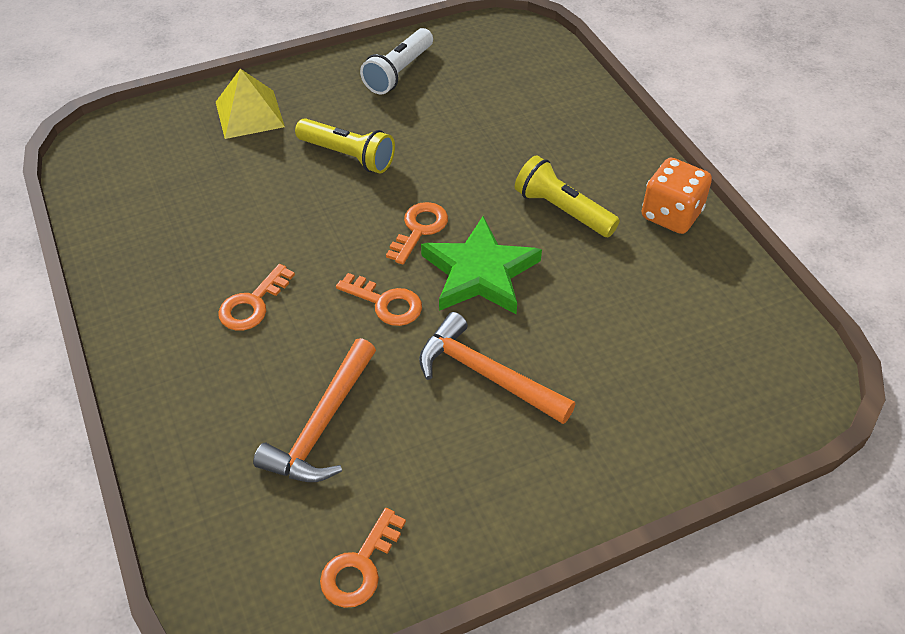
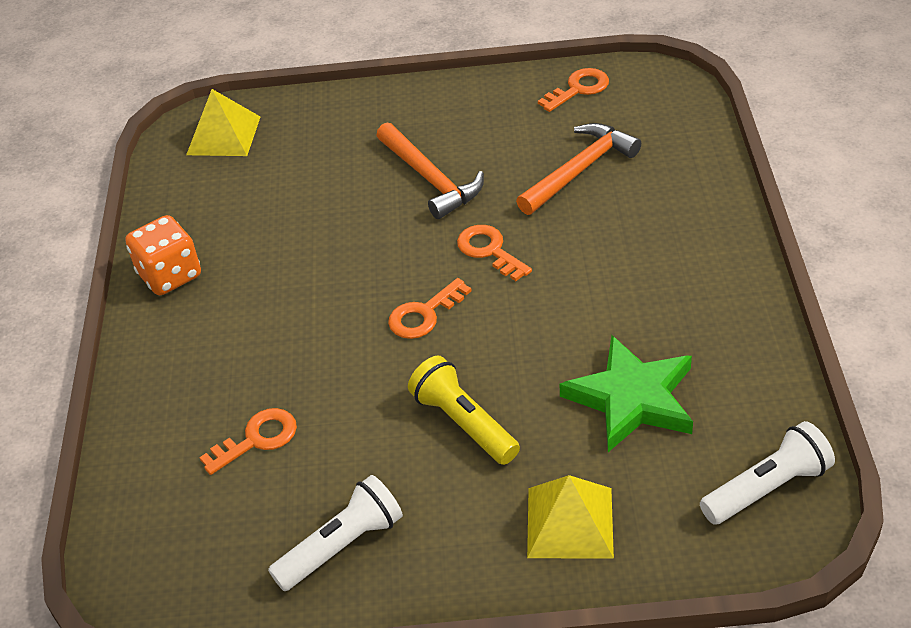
camera: 155 degrees left, 5 degrees down
(109, 161) = (767, 488): none -> white flashlight
(253, 304) = (617, 275): orange key -> orange key (257, 439)
(479, 272) = (388, 259): green star -> green star (632, 399)
(562, 210) = (269, 302): yellow flashlight -> none
(760, 381) = (223, 135): none -> yellow pyramid

